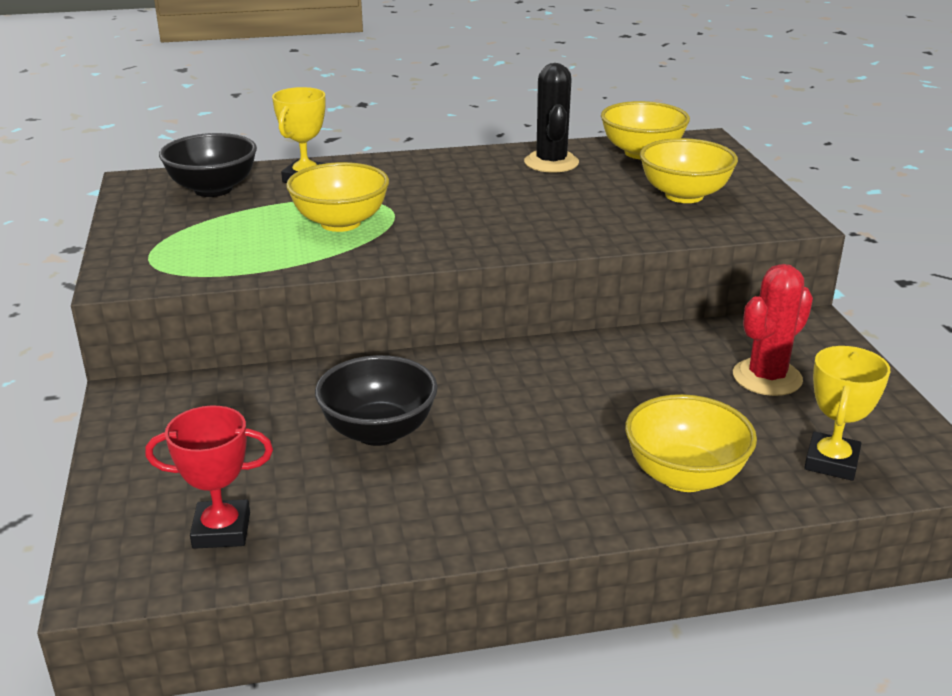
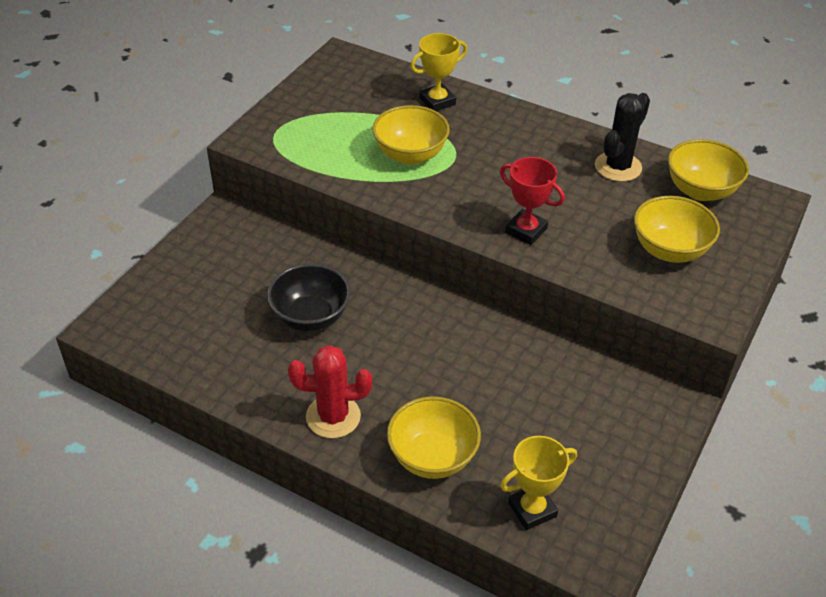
camera: 40 degrees right, 15 degrees up
(213, 189) = (373, 85): black bowl -> none
(221, 530) = (175, 331): red trophy -> red trophy (526, 230)
(767, 377) = (582, 425): red cactus -> red cactus (333, 417)

